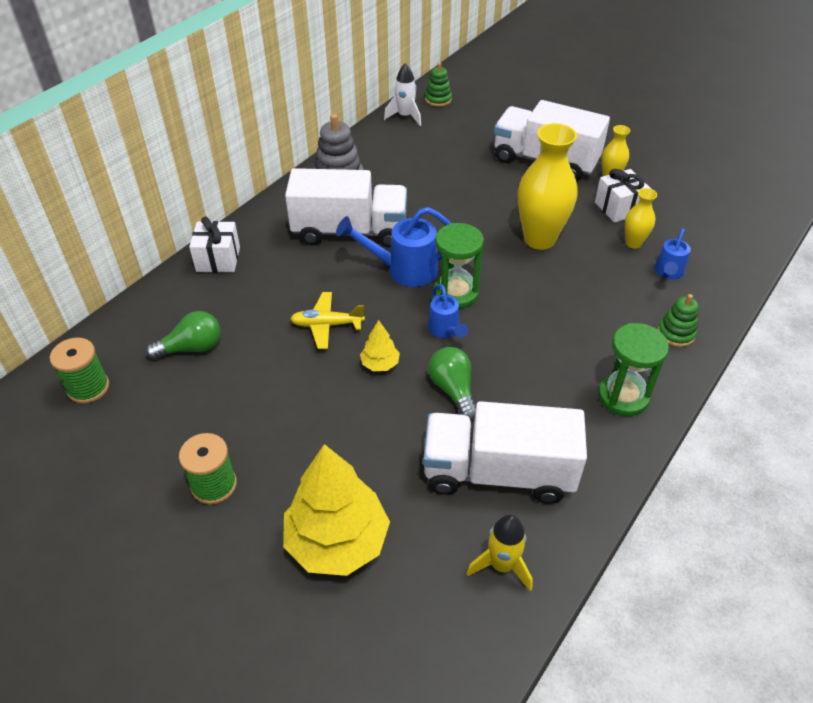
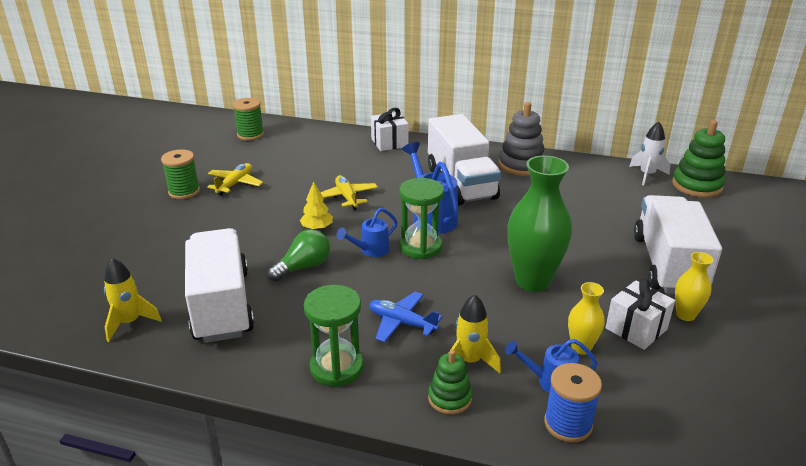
camera: 70 degrees right, 15 degrees down
(192, 348) = (298, 155): green light bulb -> none
(228, 425) = (235, 184): none -> yellow plane
(337, 541) = (145, 245): yellow tree -> none
(438, 99) = (697, 185): green stacking toy -> green stacking toy, size x1.67
(539, 239) = (532, 281): yellow vase -> green vase
(572, 337) = (402, 323): none -> blue plane
(634, 309) = (470, 361): none -> yellow rocket
(714, 279) = (568, 424): none -> blue spool

